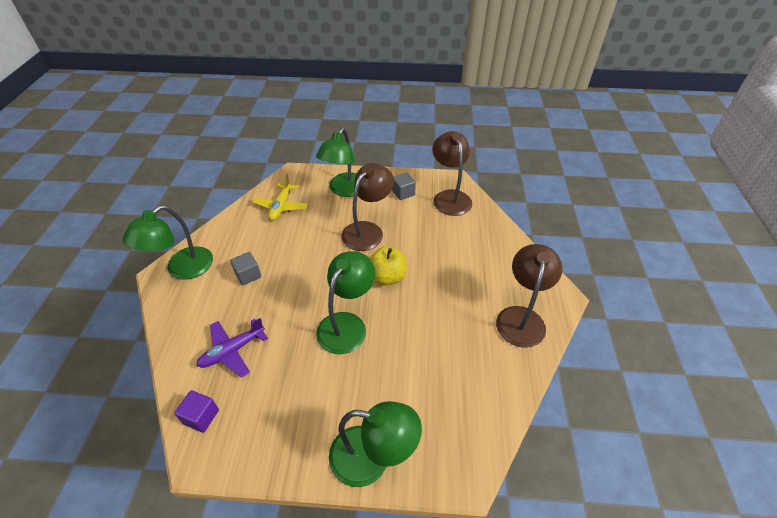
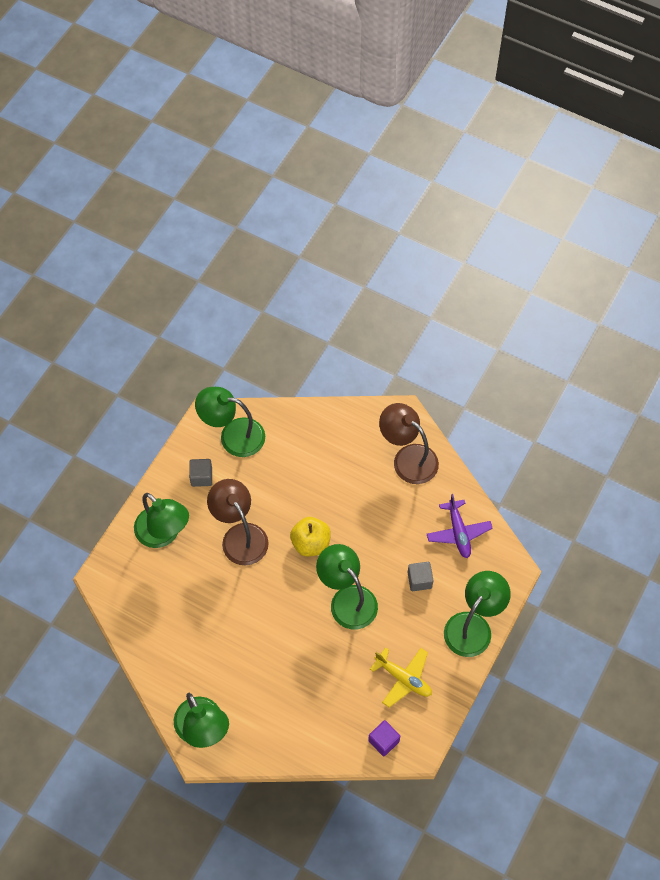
camera: 65 degrees left, 15 degrees up
(232, 351) = (330, 703): purple plane -> purple plane (458, 532)
(248, 275) = (244, 668): grey cube -> grey cube (419, 580)
(281, 207) = (156, 608): yellow plane -> yellow plane (403, 678)
(450, 197) = (233, 435): brown lamp -> green lamp

